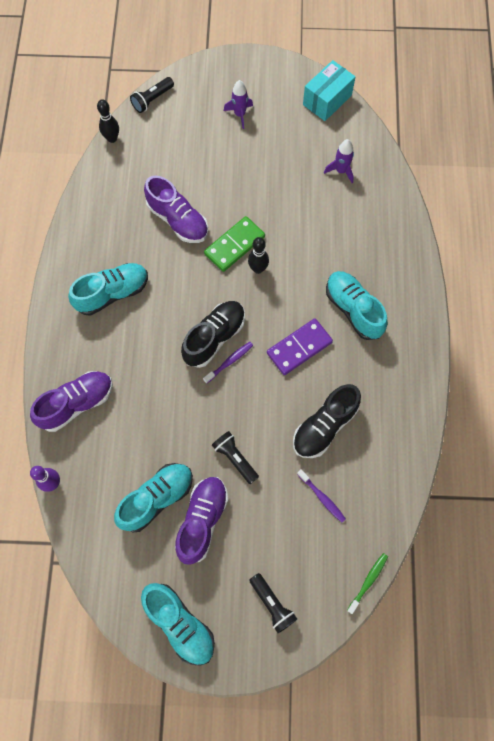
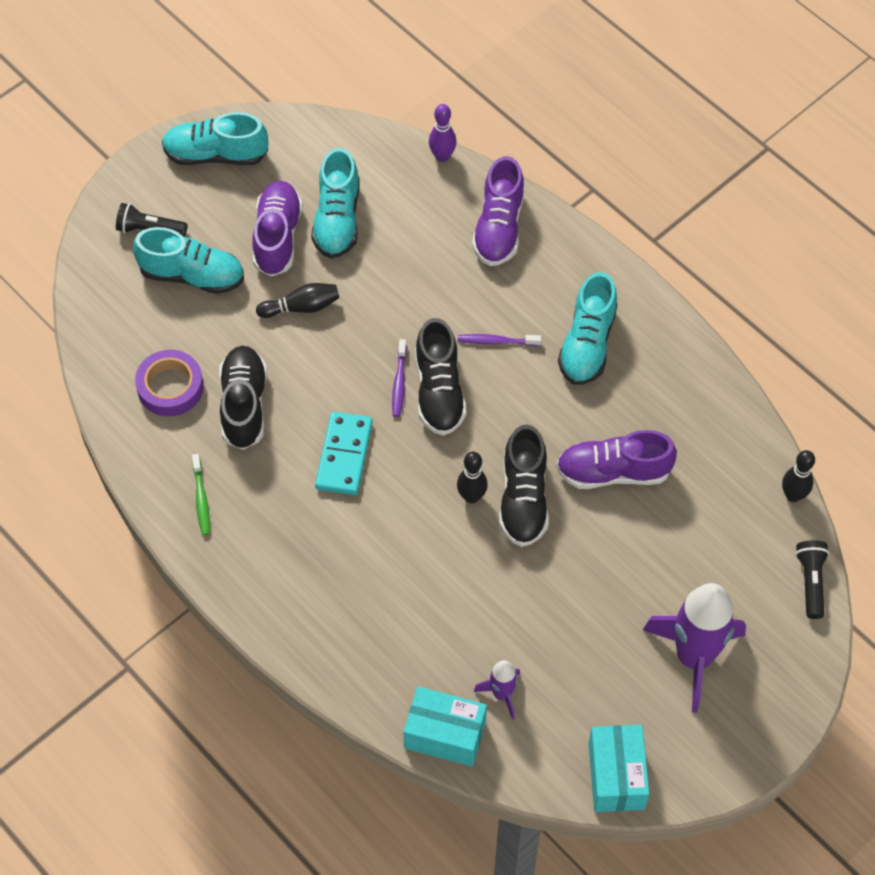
camera: 135 degrees right, 10 degrees down
(202, 521) = (277, 237): purple shoe -> purple shoe turned 150 degrees counterclockwise
(234, 245) = (523, 499): green domino -> black shoe
(235, 458) = (301, 307): black flashlight -> black bowling pin
(239, 114) = (694, 657): purple rocket -> purple rocket, size x2.05
(299, 348) = (344, 455): purple domino -> turquoise domino
(322, 497) = (185, 343): purple toothbrush -> purple toothbrush (496, 341)
(353, 310) = (326, 543): turquoise shoe -> turquoise shoe (192, 275)
(355, 476) = (170, 387): none -> purple tape
(368, 581) = (78, 314): green toothbrush -> green toothbrush (201, 499)
(384, 176) = (445, 734): none -> turquoise box

